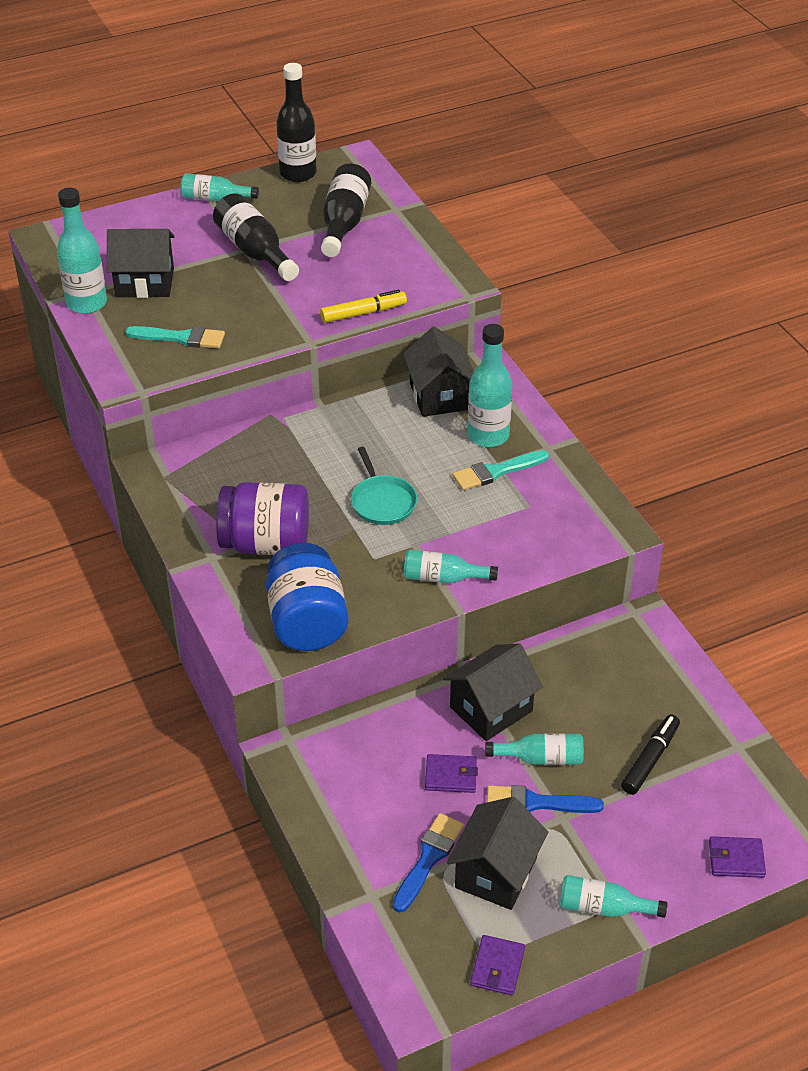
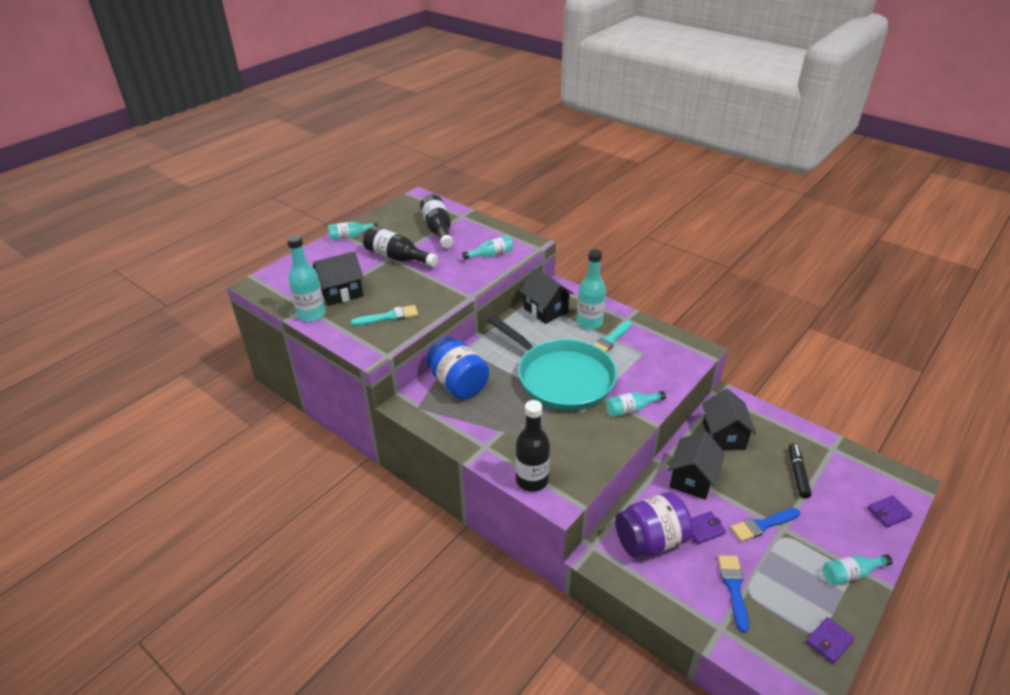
camera: 25 degrees left, 5 degrees down
(266, 543) = (512, 426): purple jar -> purple jar (650, 540)
(298, 173) = (390, 212): black bottle -> black bottle (532, 480)
(307, 622) = (574, 464): blue jar -> blue jar (458, 384)
(363, 313) = (488, 272): yellow marker -> none
(382, 502) = (561, 377): turquoise pan -> turquoise pan, size x2.26
(496, 872) = (777, 579): black house -> black house (723, 435)
(497, 967) = (829, 641): purple wallet -> purple wallet turned 60 degrees clockwise
(540, 758) = (742, 497): turquoise bottle -> turquoise bottle (491, 255)

